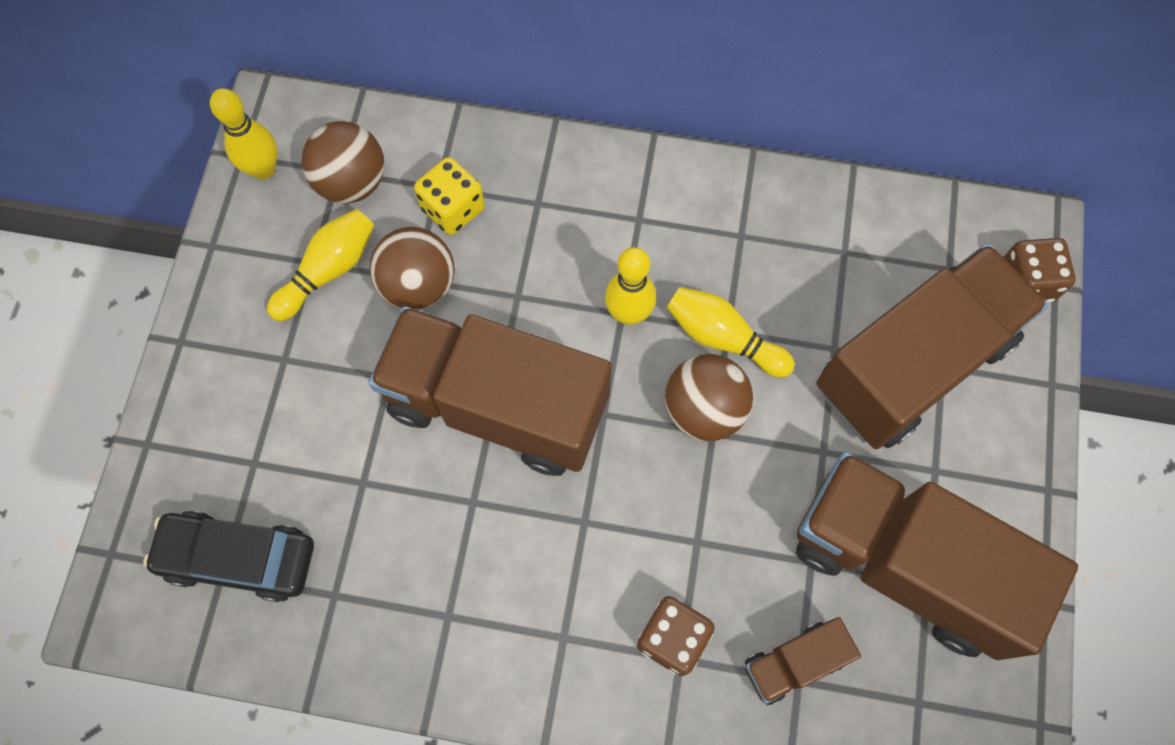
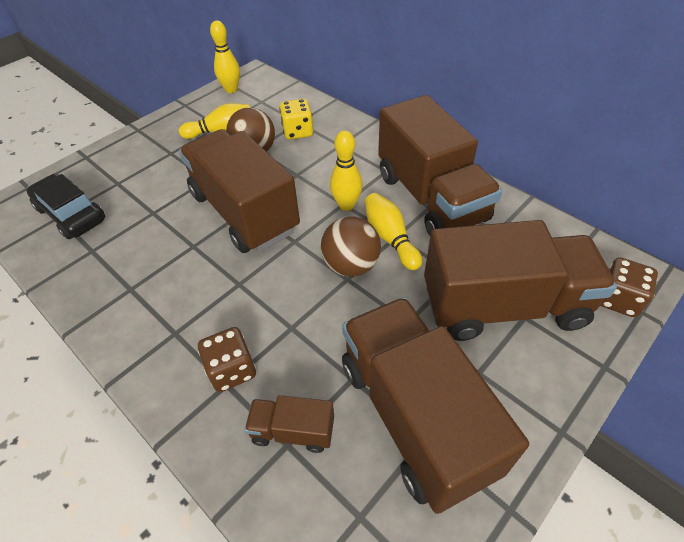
camera: 35 degrees right, 20 degrees down
(352, 182) = (262, 107): brown ball -> none
(730, 238) = (431, 197): none -> brown truck

